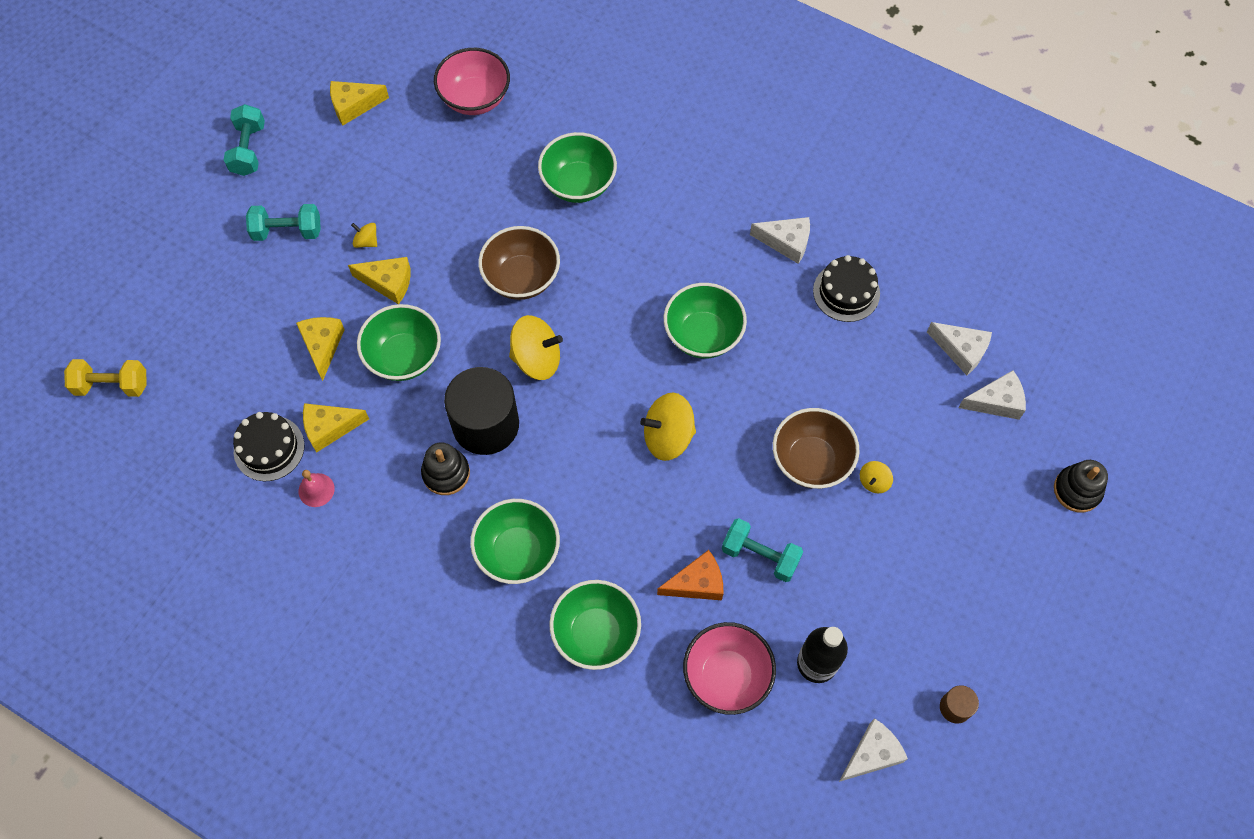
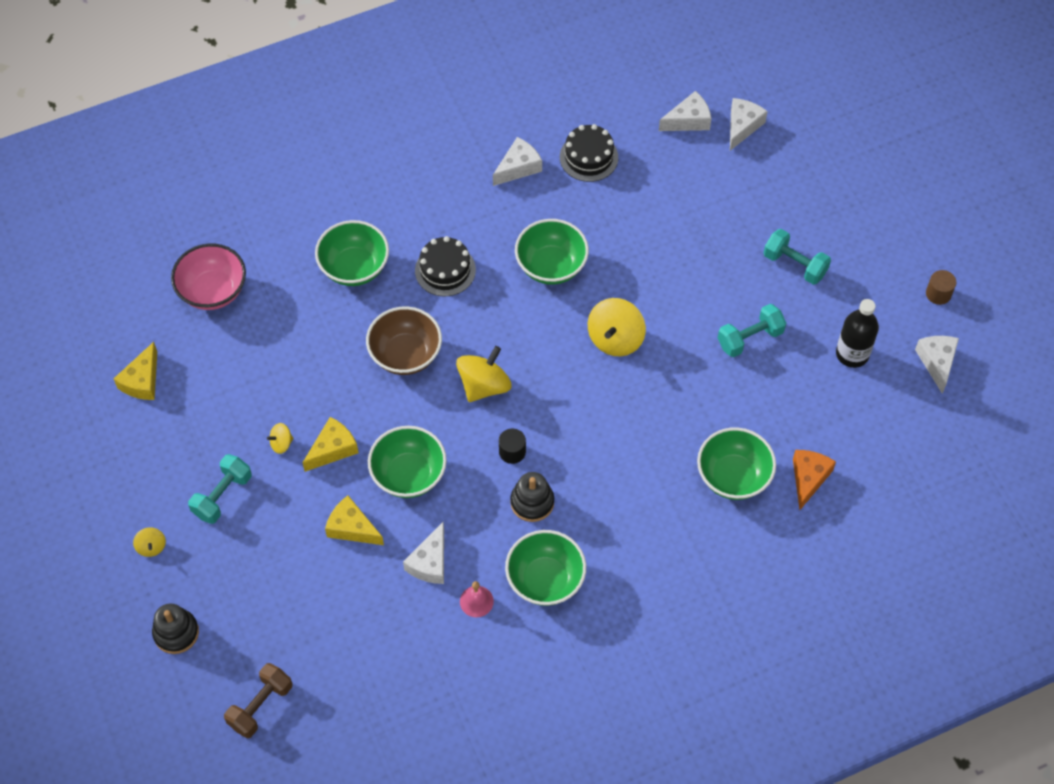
camera: 55 degrees left, 5 degrees down
(112, 385) = (260, 706): yellow dumbbell -> brown dumbbell
(249, 149) = (116, 482): turquoise dumbbell -> turquoise dumbbell (795, 265)
(269, 448) = (413, 616): black cake -> black cake (445, 270)
(330, 428) = (430, 562): yellow cheese -> white cheese
(485, 424) = (512, 452): black cylinder -> black cylinder, size x0.44
(518, 552) = (633, 490): green bowl -> green bowl (545, 580)
(697, 583) = (741, 390): orange cheese -> orange cheese (808, 478)
(726, 676) = (822, 414): pink bowl -> none
(811, 461) = (702, 262): brown bowl -> none
(874, 481) = (746, 235): yellow spinning top -> yellow spinning top (151, 547)
(1077, 490) = (840, 125): black stacking toy -> black stacking toy (176, 633)

